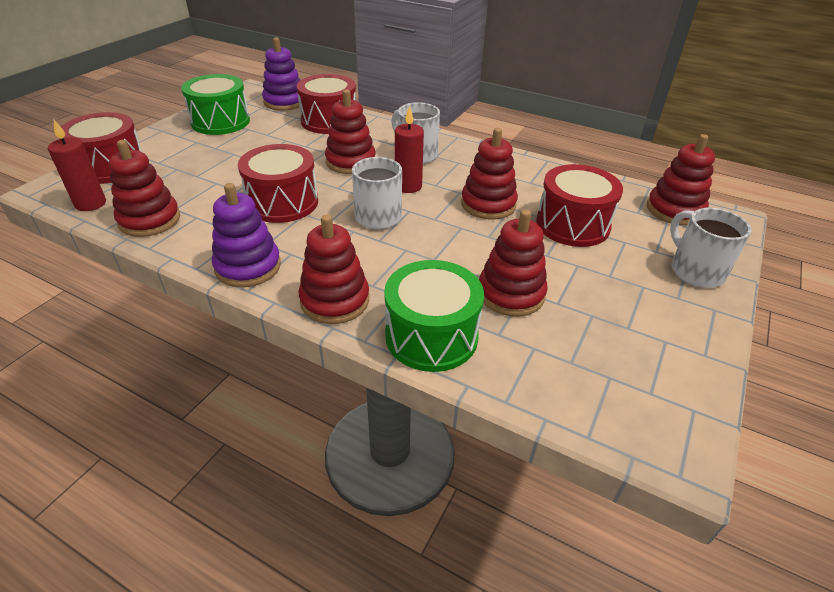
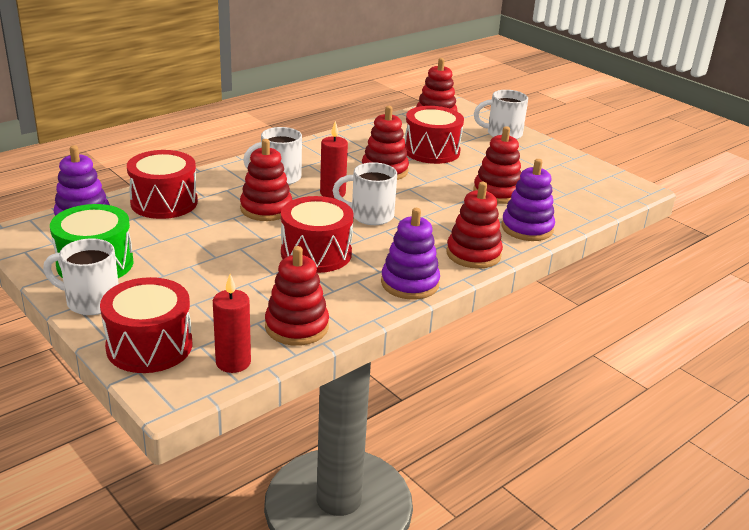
camera: 70 degrees left, 10 degrees down
(168, 133) = (91, 302): none -> white mug
(431, 336) = (527, 228): green drum -> purple stacking toy

